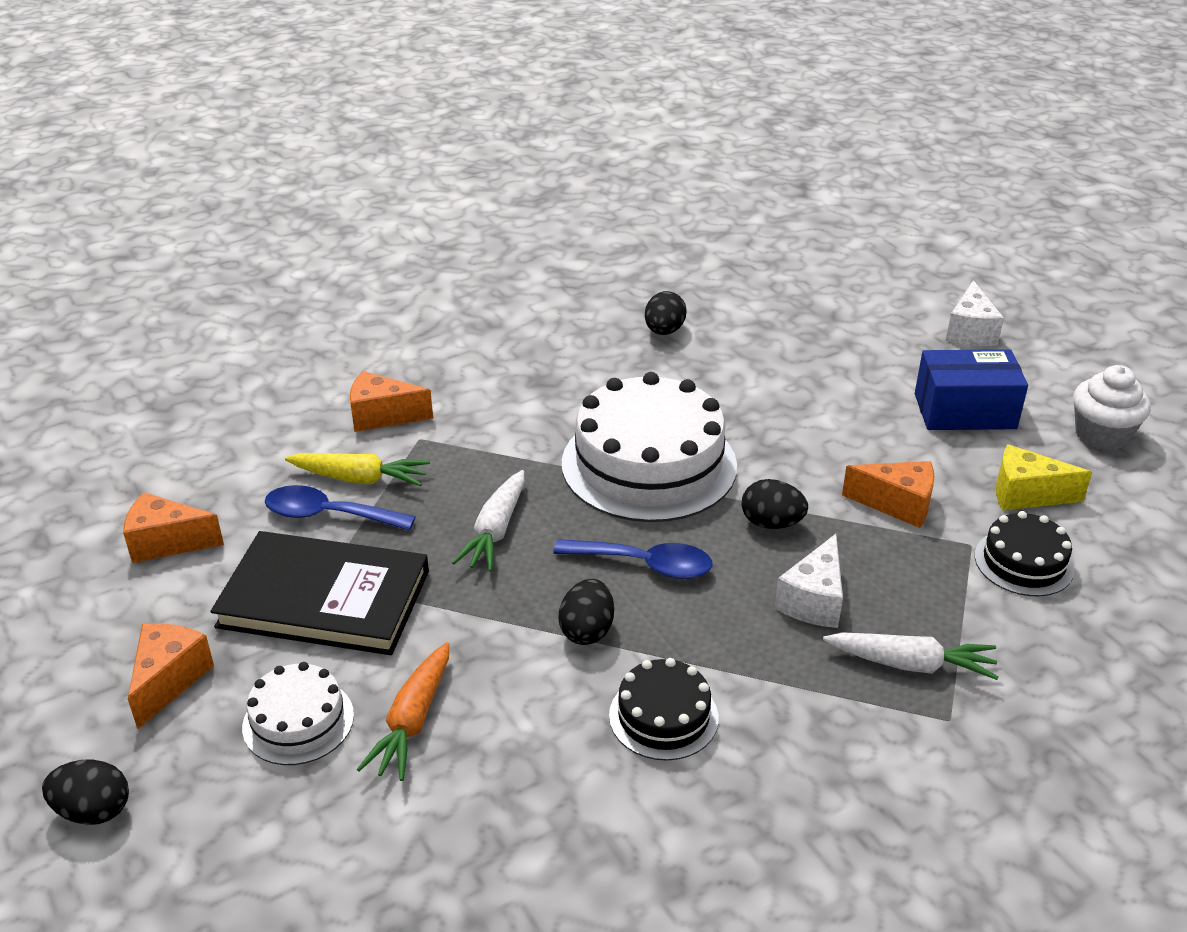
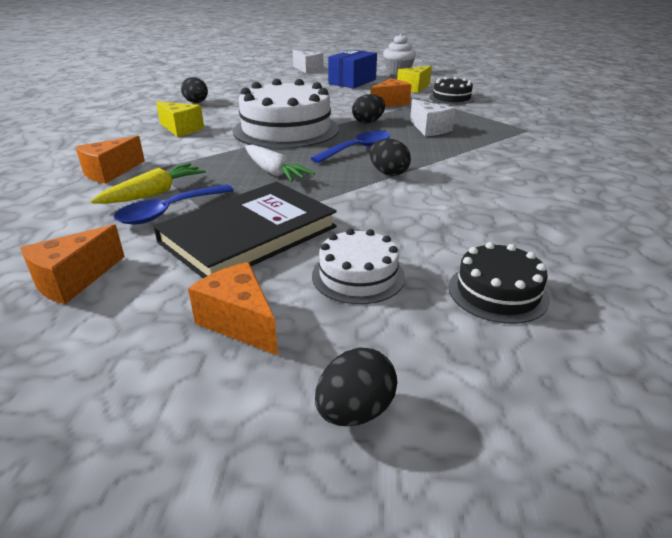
camera: 55 degrees left, 5 degrees down
(412, 721) = (404, 236): orange carrot -> none
(554, 381) = (181, 129): none -> yellow cheese
(663, 716) = (473, 174): black cake -> black cake (498, 292)
(911, 664) = (489, 126): white carrot -> none

